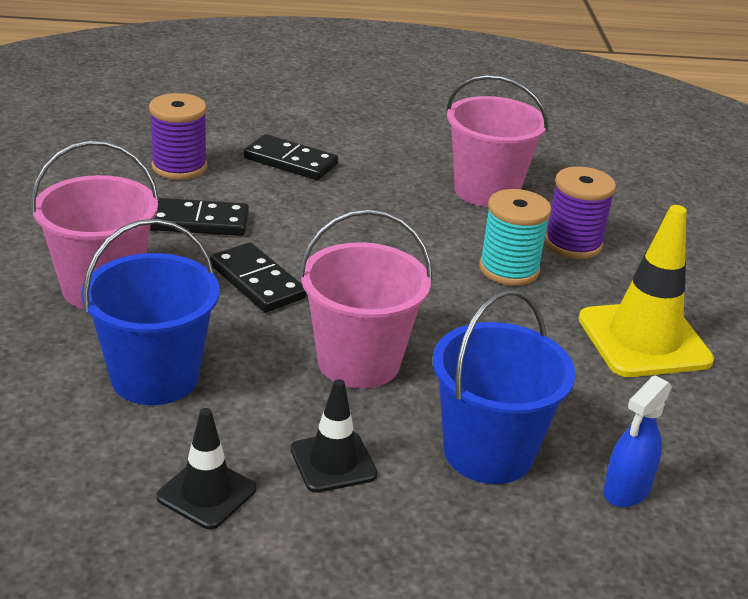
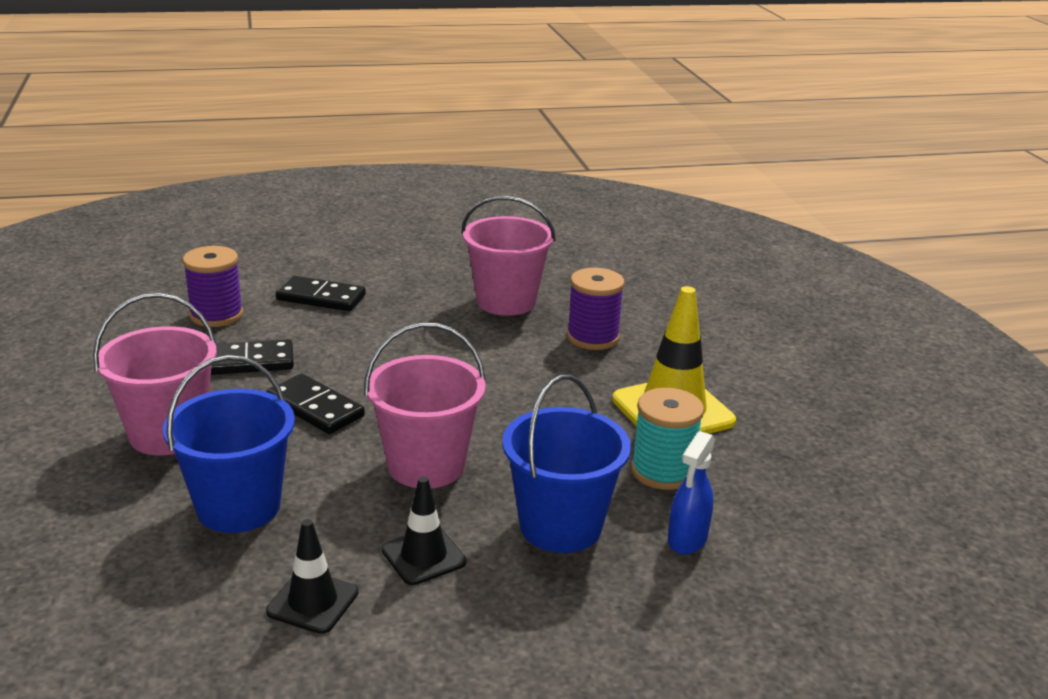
camera: 10 degrees left, 5 degrees down
(509, 269) = (542, 367): turquoise spool -> turquoise spool (662, 471)

